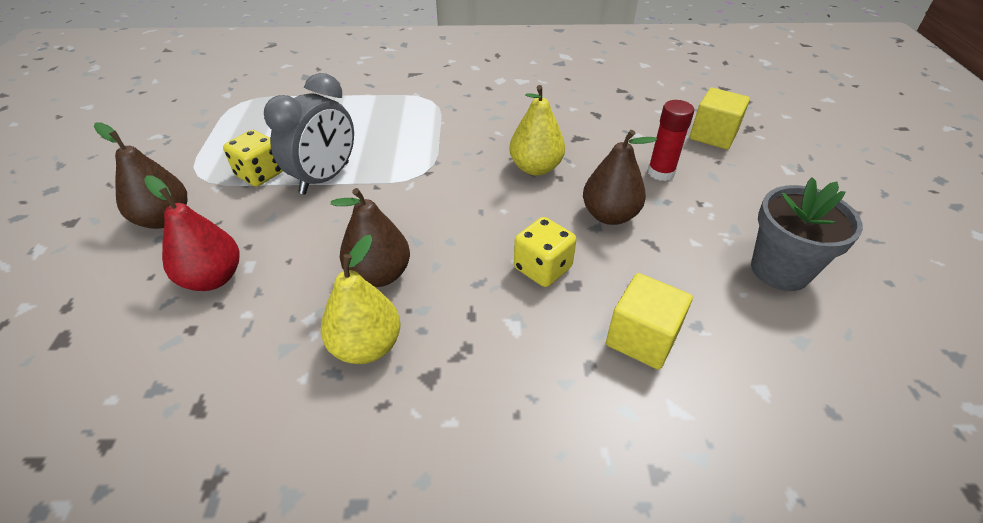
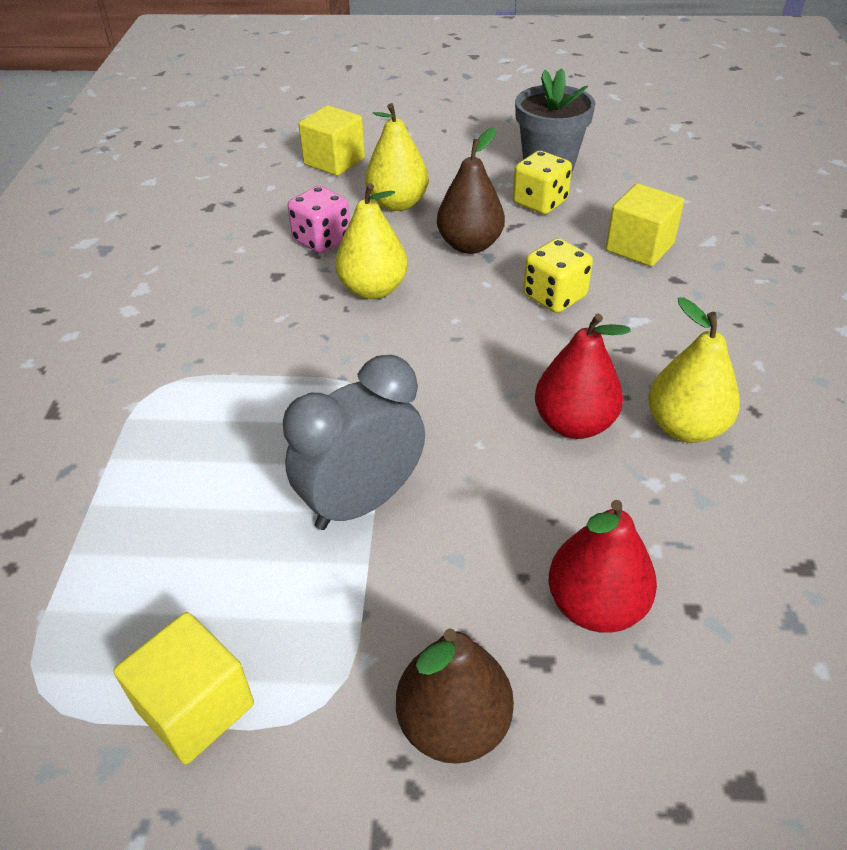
camera: 85 degrees left, 0 degrees up
(214, 140) = (195, 707): none -> yellow cube
(260, 174) = (335, 596): yellow dice -> yellow dice (540, 202)
(325, 178) = (362, 502): grey clock -> grey clock turned 75 degrees counterclockwise
(379, 275) = (574, 424): brown pear -> red pear
(594, 140) = (322, 240): none -> pink dice
(661, 172) = (397, 203): red glue stick -> yellow pear

